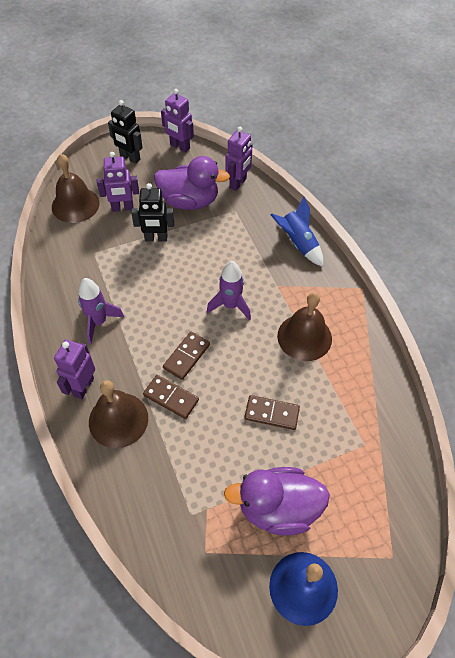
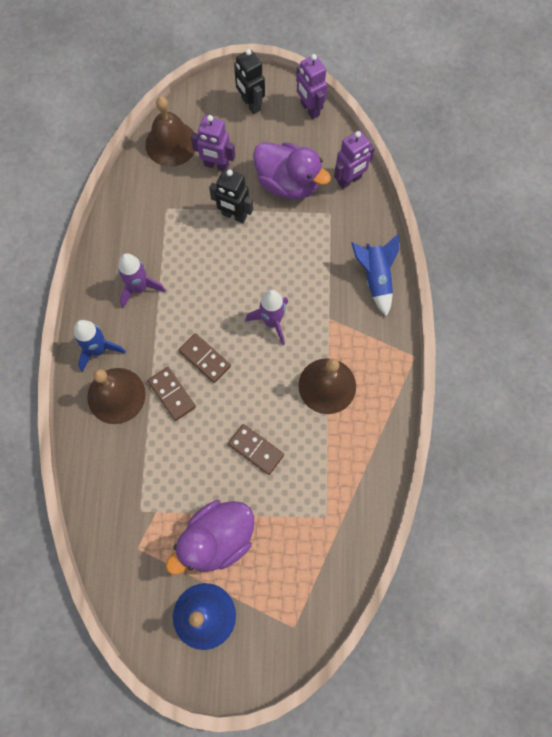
camera: 25 degrees right, 15 degrees up
(83, 387) = (99, 350): purple robot -> blue rocket
(186, 356) = (205, 358): brown domino -> brown domino turned 75 degrees clockwise
(278, 508) = (217, 539): purple duck -> purple duck turned 60 degrees counterclockwise

